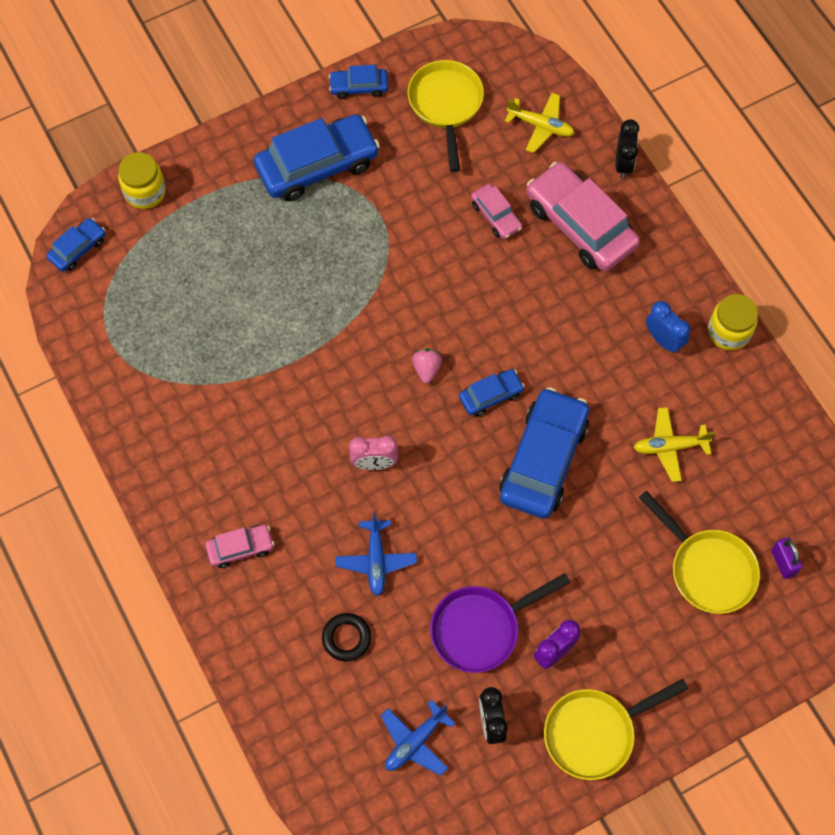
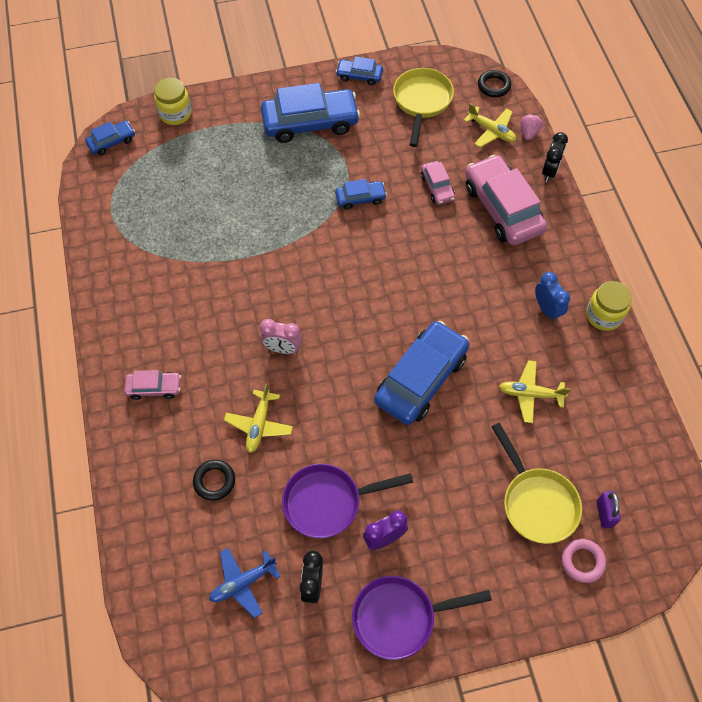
camera: 15 degrees right, 5 degrees down
(376, 560) = (259, 425): blue plane -> yellow plane
(426, 369) = (347, 287): pink strawberry -> pink strawberry (529, 133)
(491, 395) = (393, 319): blue car -> blue car (360, 198)
(527, 63) = (494, 86): none -> black ring
(595, 733) = (400, 617): yellow pan -> purple pan
(772, 621) = (582, 561): none -> pink ring

